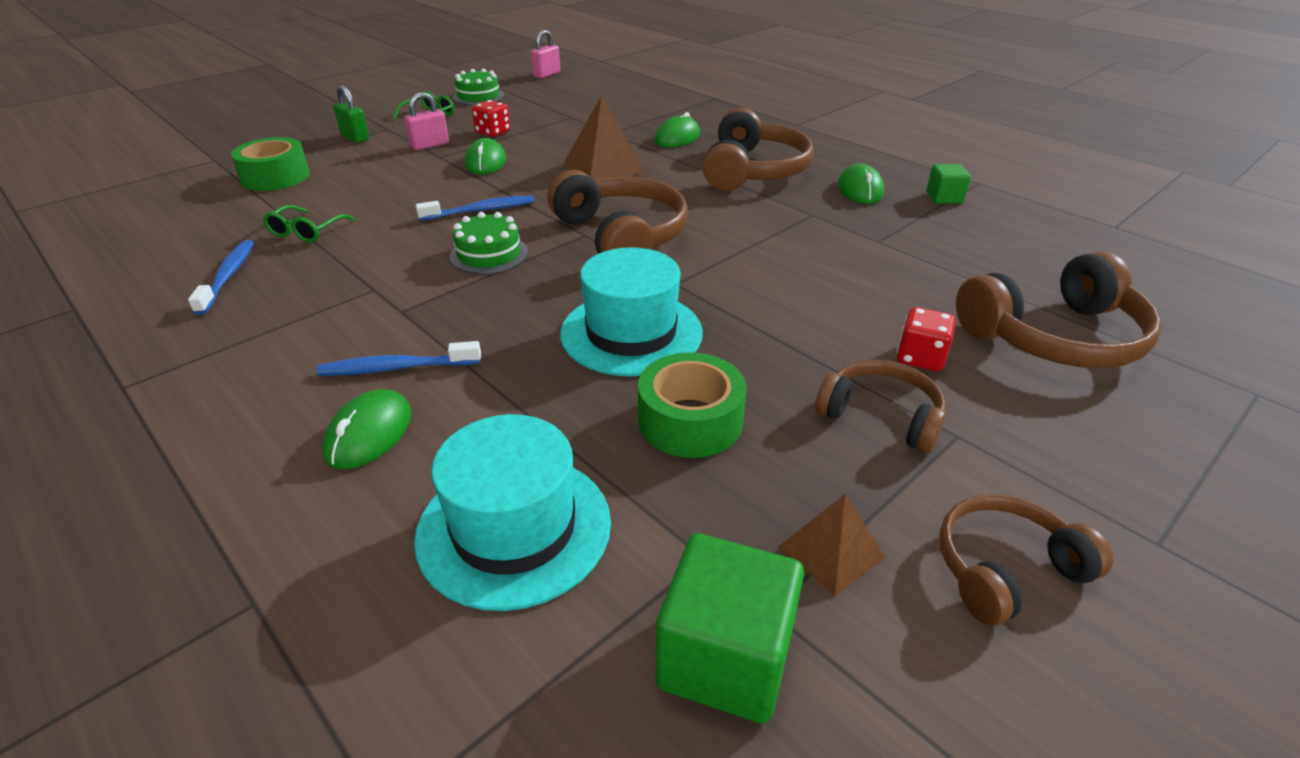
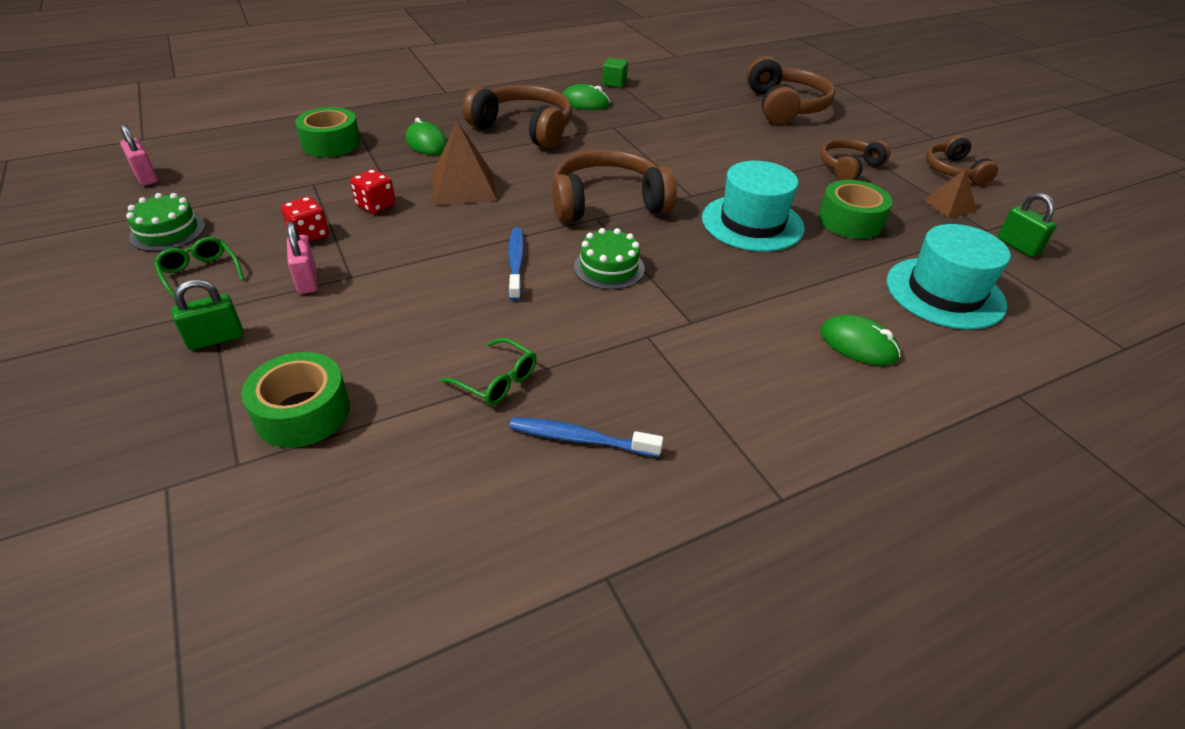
camera: 75 degrees left, 5 degrees up
(397, 368) = (778, 328): blue toothbrush -> none
(485, 162) = (395, 248): green mouse -> none
(643, 108) = (331, 143): none -> green tape
(725, 658) = (1017, 246): green cube -> green padlock
(920, 358) = (798, 143): red dice -> red dice (375, 205)

